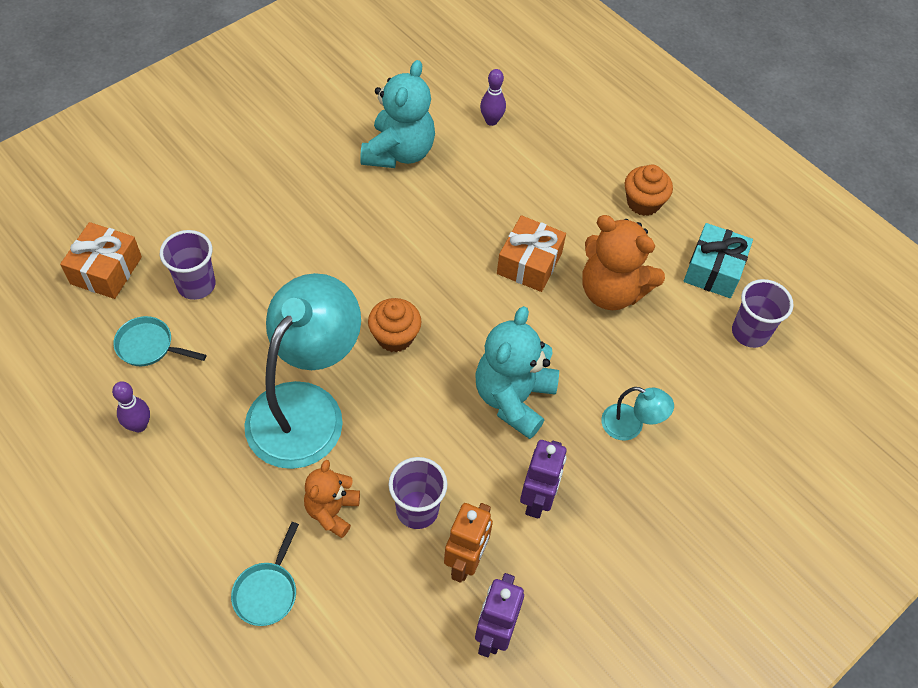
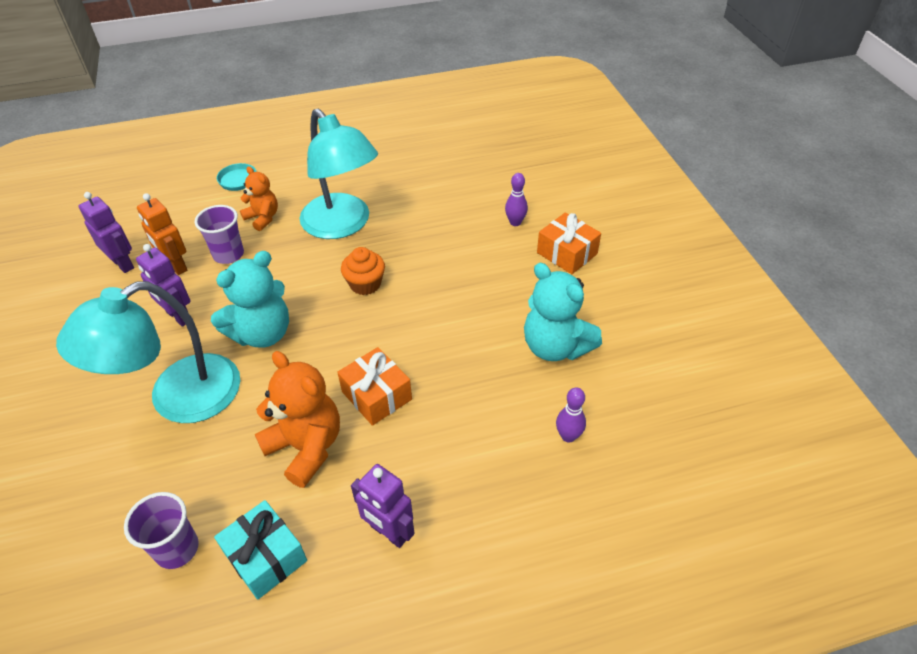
camera: 120 degrees right, 10 degrees down
(106, 270) = (514, 164): orange gift -> orange gift (567, 253)
(139, 425) = (385, 157): purple bowling pin -> purple bowling pin (515, 222)
(149, 346) = (440, 170): turquoise pan -> none
(196, 285) = (477, 199): purple cup -> none
(513, 398) = (262, 333): turquoise teddy bear -> turquoise teddy bear turned 90 degrees clockwise
(611, 291) = (306, 447): orange teddy bear -> orange teddy bear turned 75 degrees clockwise
(630, 426) = (178, 398): turquoise lamp -> turquoise lamp, size x2.30
(643, 202) = (389, 532): orange cupcake -> purple robot

